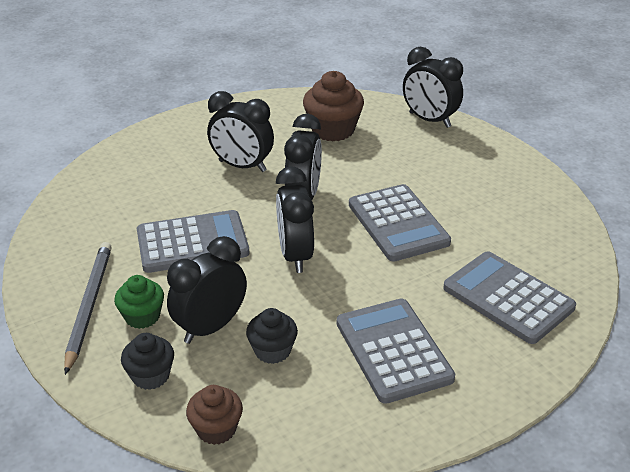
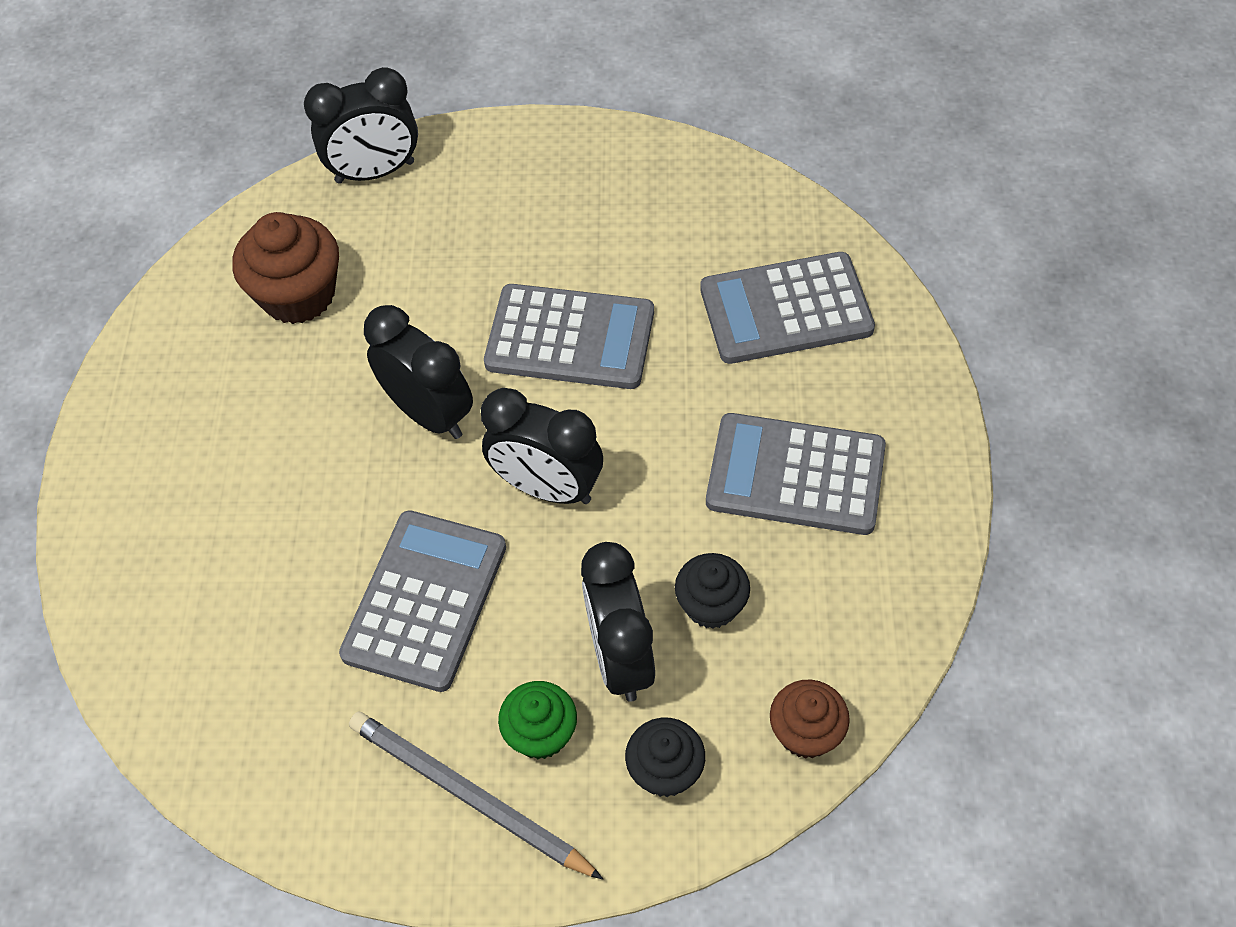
camera: 55 degrees left, 20 degrees up
(242, 166) = (291, 452): black clock -> none

